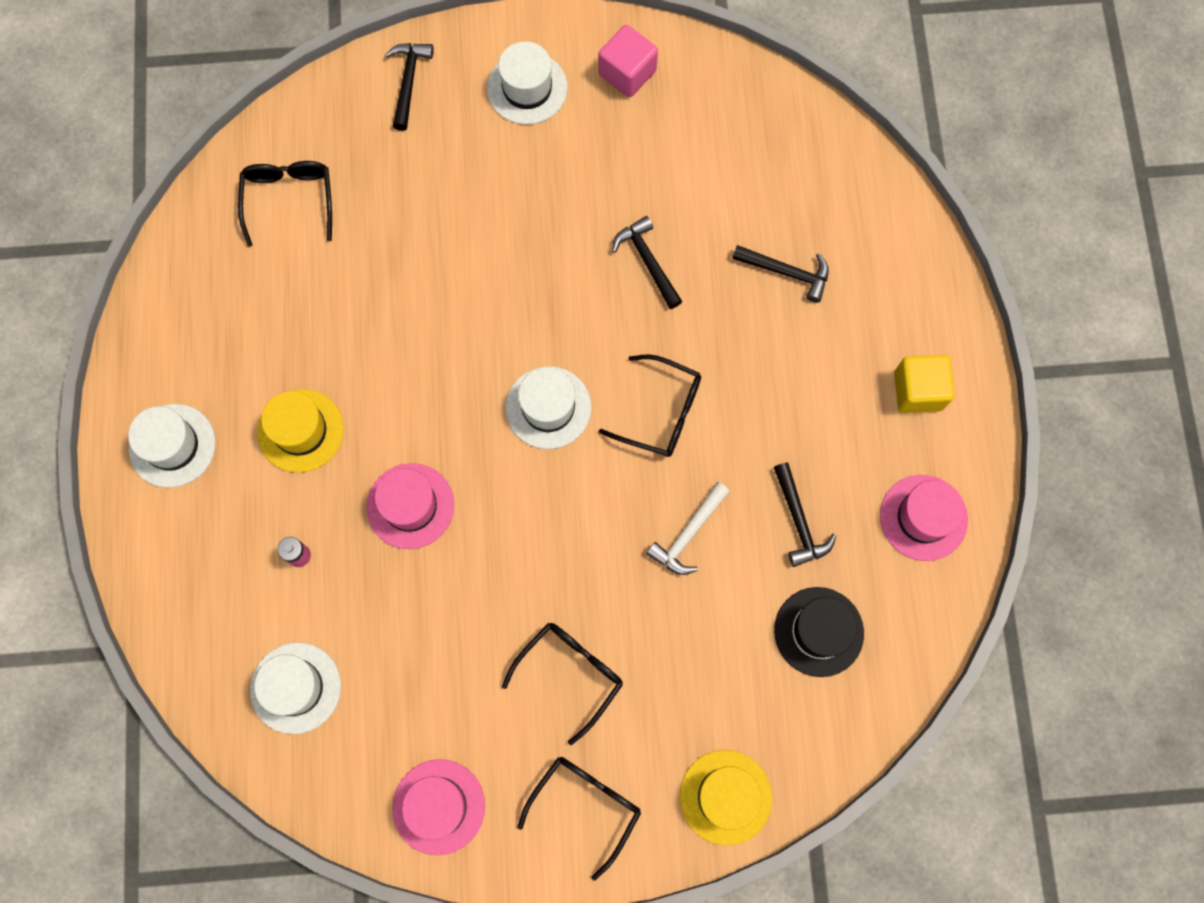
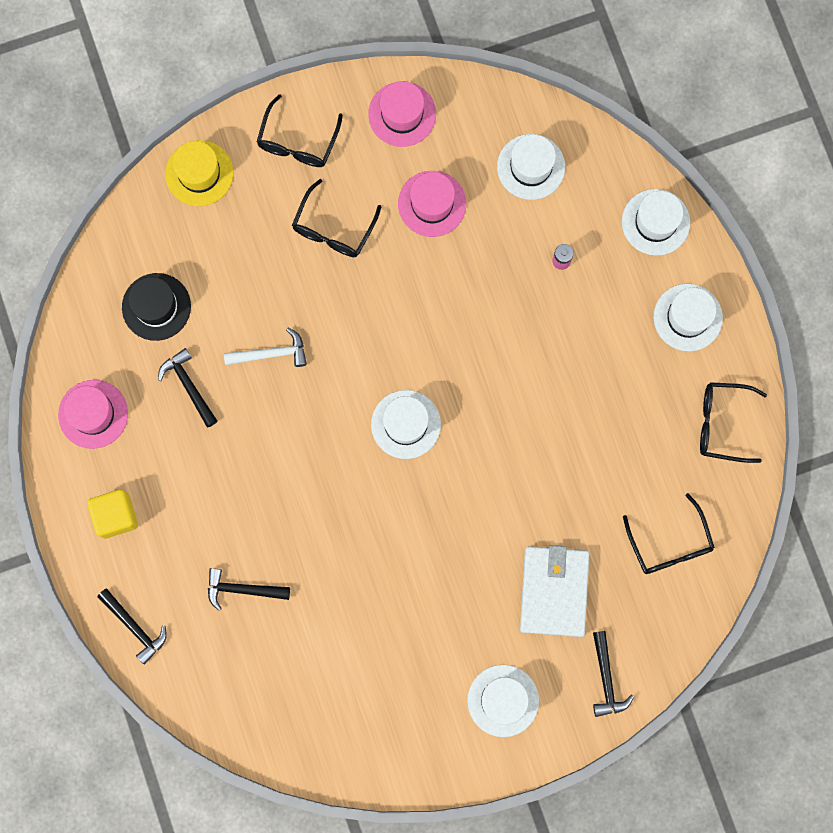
camera: 165 degrees right, 5 degrees up
(166, 573) = (655, 222): none -> white hat
(300, 430) = (593, 355): yellow hat -> none
(410, 506) = (489, 319): pink hat -> pink hat (432, 204)
(435, 183) = (554, 591): none -> white wallet
(627, 73) = (421, 739): pink cube -> none
(647, 261) = (359, 569): black hammer -> black hammer (135, 627)
(661, 412) = (315, 444): black glasses -> black glasses (721, 423)
(688, 534) = (271, 353): white hammer -> white hammer turned 60 degrees clockwise

